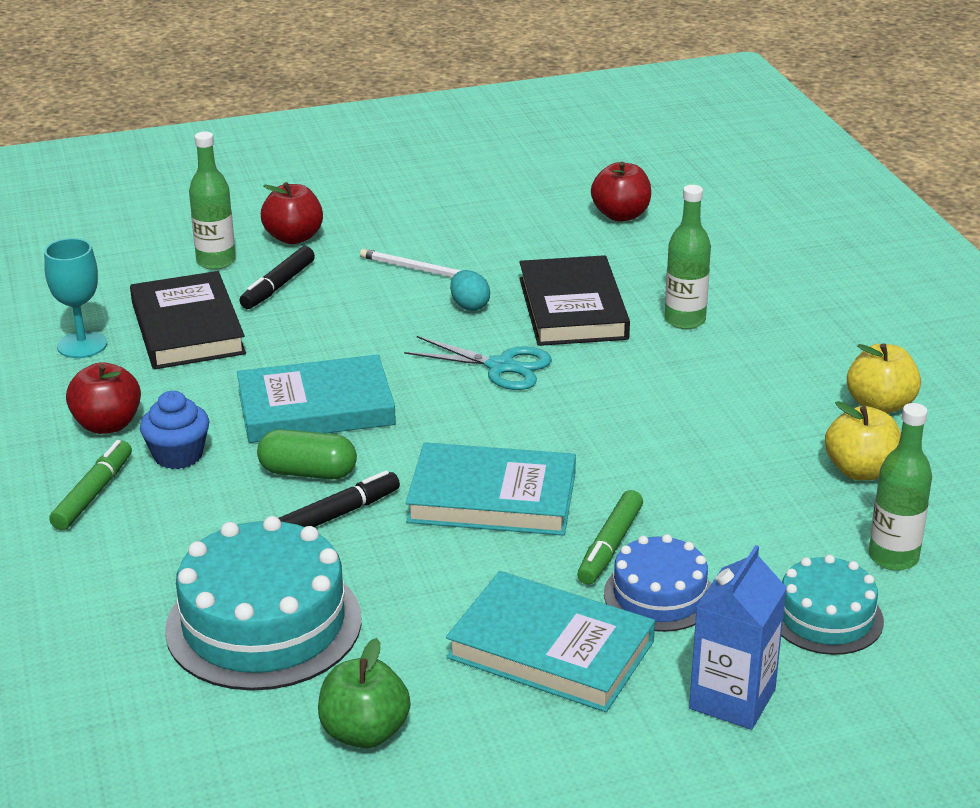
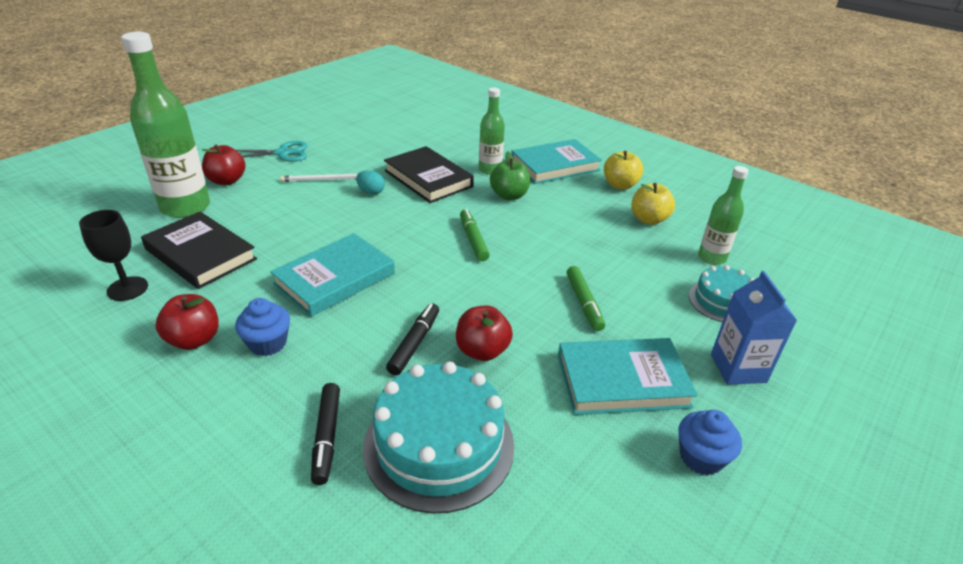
camera: 35 degrees left, 5 degrees up
(82, 345) = (127, 289): turquoise goblet -> black goblet
(93, 493) = (225, 396): green marker -> green marker (473, 239)
(216, 262) = (185, 207): green bottle -> green bottle, size x1.78
(278, 286) = (241, 211): black marker -> black marker (326, 437)
(308, 472) = (368, 322): green capsule -> none
(364, 732) = (581, 496): green apple -> green apple (509, 195)
(492, 497) = (493, 298): turquoise book -> turquoise book (554, 166)
(501, 367) = (422, 220): turquoise scissors -> turquoise scissors (283, 153)
(550, 761) = (701, 457): none -> blue cupcake
(621, 215) = (404, 127): red apple -> red apple (482, 351)
(659, 595) = (638, 322): blue cake -> none

